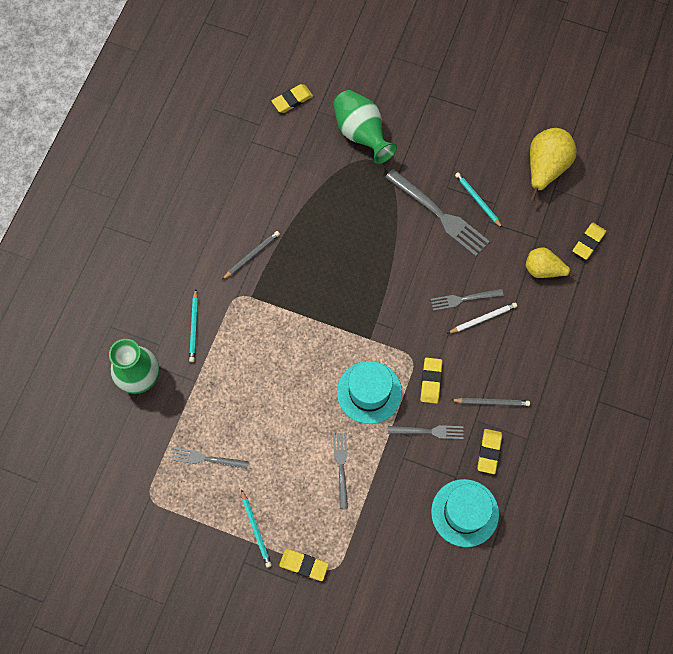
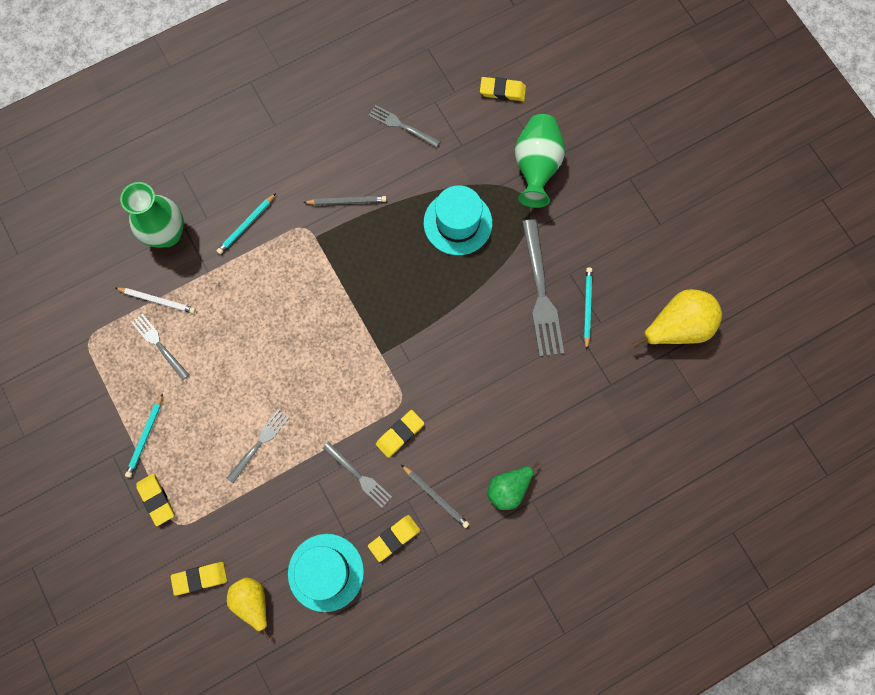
camera: 40 degrees right, 5 degrees up
(369, 392) = (339, 399): turquoise hat -> turquoise hat (457, 223)
(463, 299) = (494, 385): grey fork -> grey fork (401, 126)
(483, 319) = (495, 417): white pencil -> white pencil (157, 300)
(533, 357) = (509, 489): none -> green pear
(543, 270) = (590, 418): yellow pear -> yellow pear (252, 602)
(588, 242) = (655, 426): yellow eraser -> yellow eraser (200, 578)

